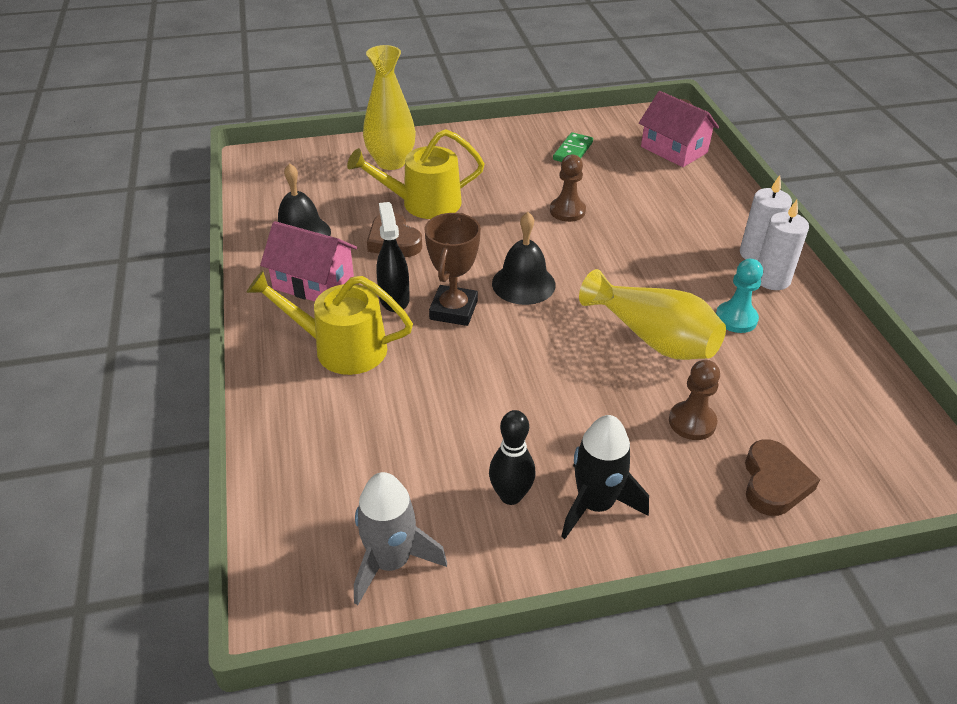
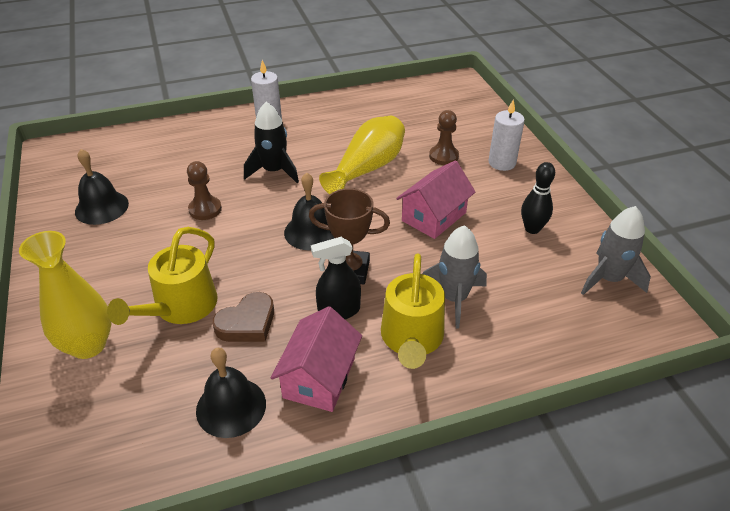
camera: 95 degrees left, 0 degrees up
(391, 390) = (454, 298): none -> grey rocket
(423, 203) = (180, 307): yellow watering can -> yellow watering can turned 45 degrees clockwise
(572, 151) = (101, 207): green domino -> black bell
(595, 505) = (524, 194): black rocket -> black rocket (274, 171)
(674, 149) = (115, 150): pink house -> pink house (434, 216)
(736, 319) = (342, 134): turquoise pawn -> none
(772, 279) = (298, 117): white candle -> white candle (502, 163)
(774, 482) = (481, 132): brown heart -> none

